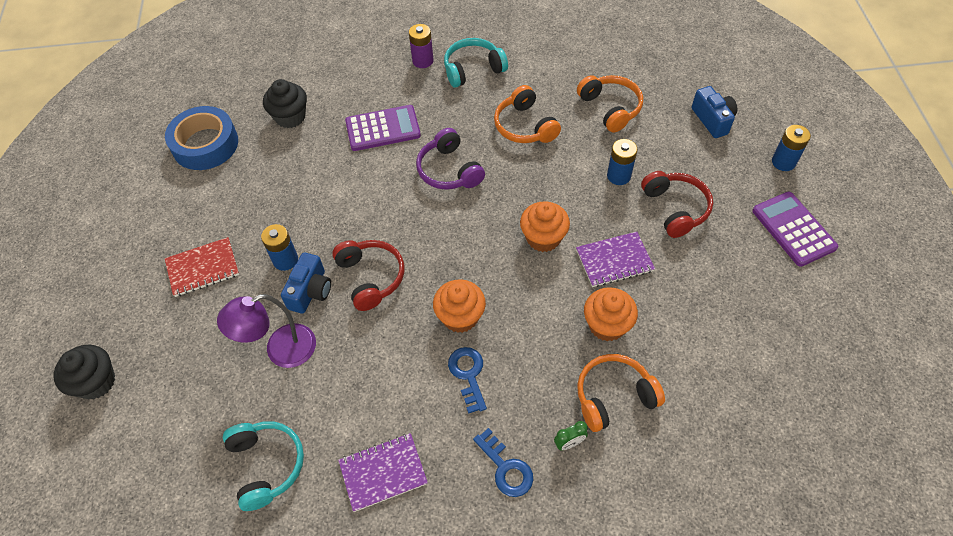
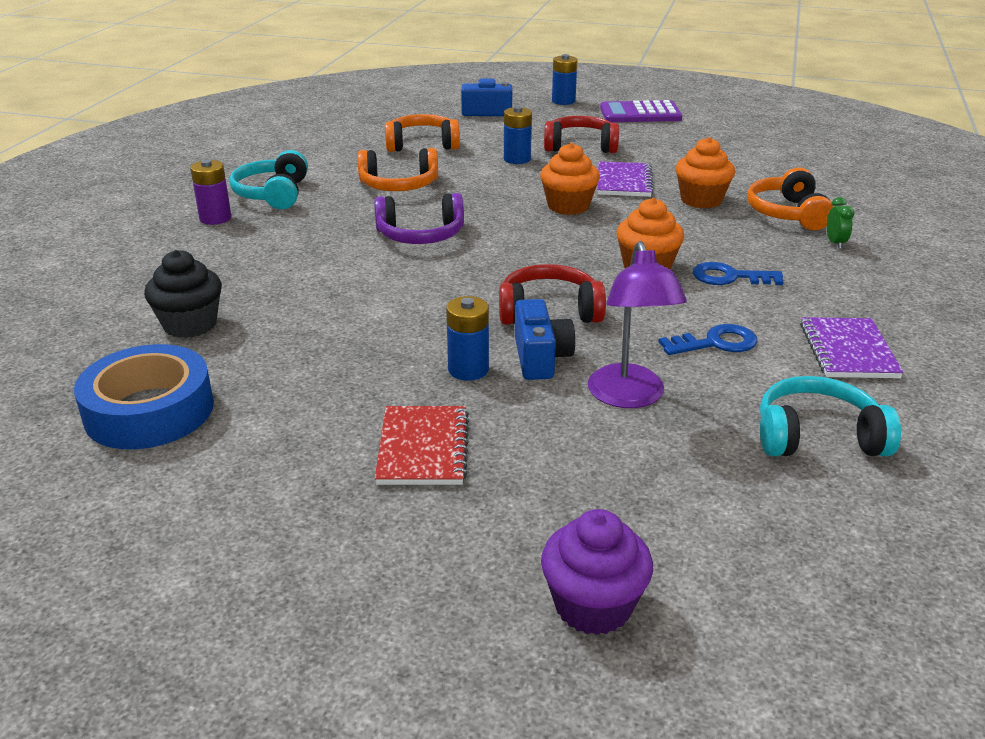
camera: 70 degrees left, 25 degrees down
(96, 382) = (593, 606): black cupcake -> purple cupcake
(310, 291) = (540, 358): blue camera -> blue camera turned 45 degrees clockwise
(383, 129) = (302, 262): purple calculator -> none
(506, 468) = (857, 279): blue key -> blue key (715, 343)

